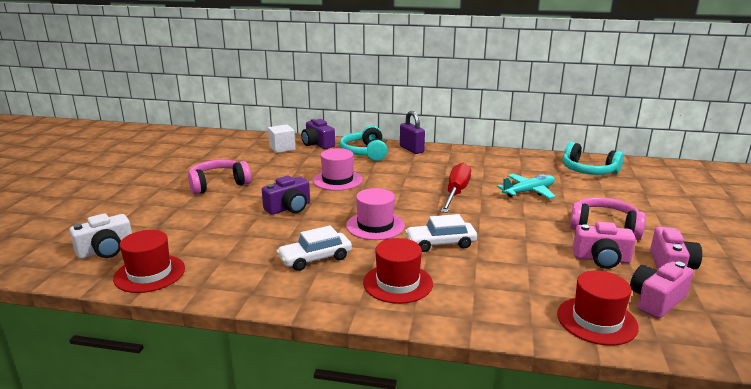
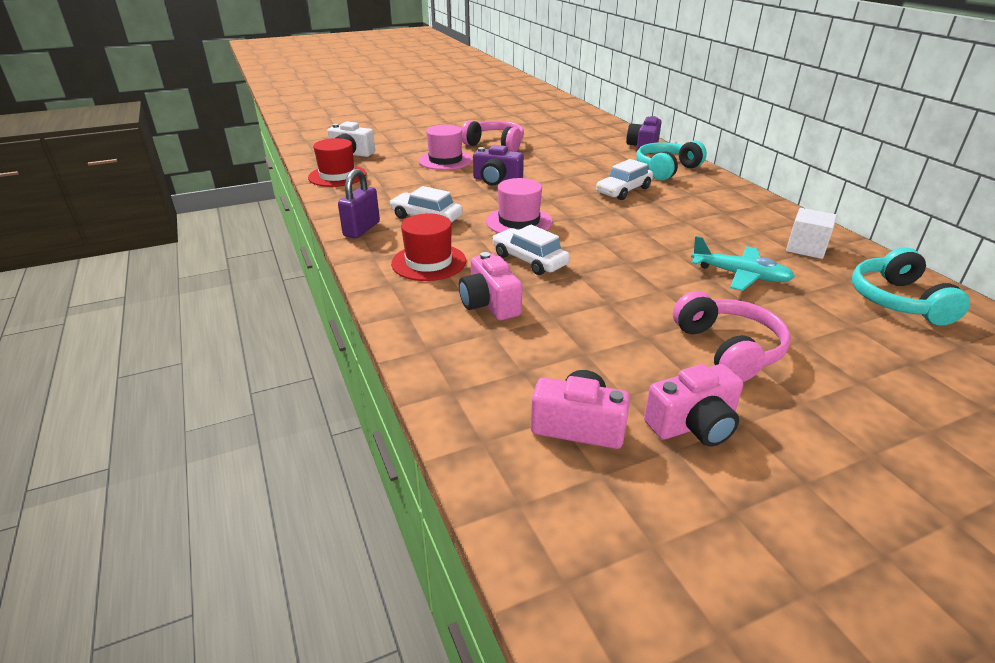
camera: 55 degrees right, 10 degrees up
(282, 148) = (605, 139): white cube -> white cube (806, 248)
(337, 180) = (582, 179): pink hat -> pink hat (445, 160)
(377, 176) = (623, 190): none -> white car
(411, 149) = (722, 185): purple padlock -> purple padlock (362, 229)
(456, 193) = (657, 237): red screwdriver -> none
(596, 320) = (481, 388): red hat -> none
(601, 259) = (633, 364): pink camera -> pink camera (489, 303)

